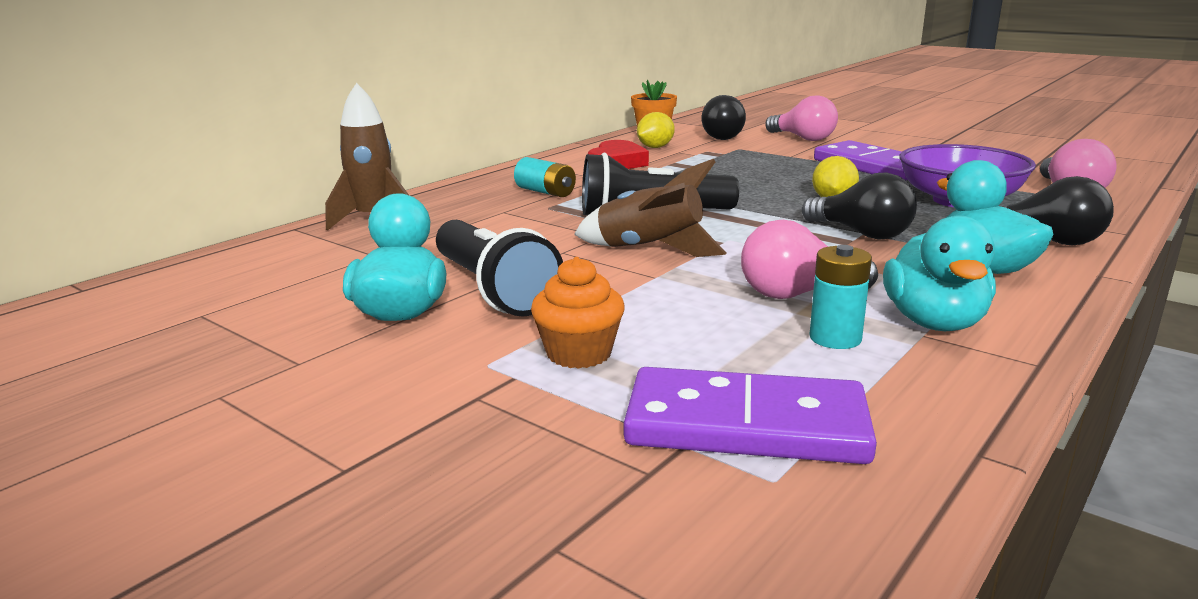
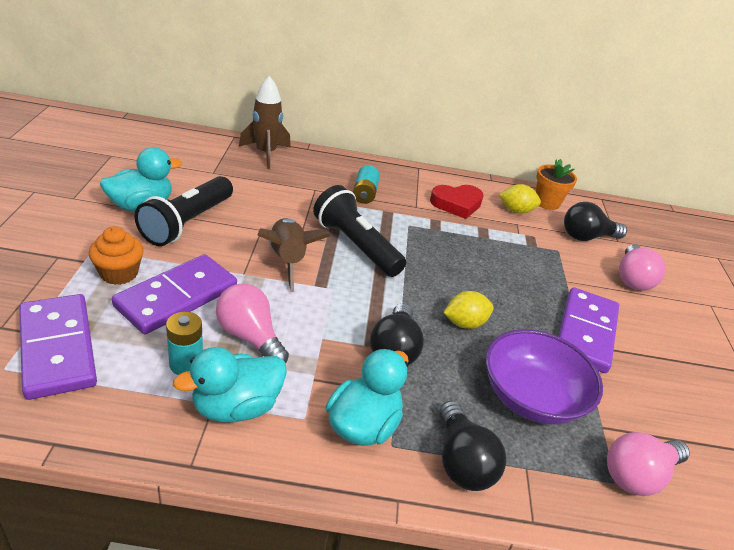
camera: 50 degrees right, 15 degrees up
(676, 322) = (177, 297): none -> purple domino

